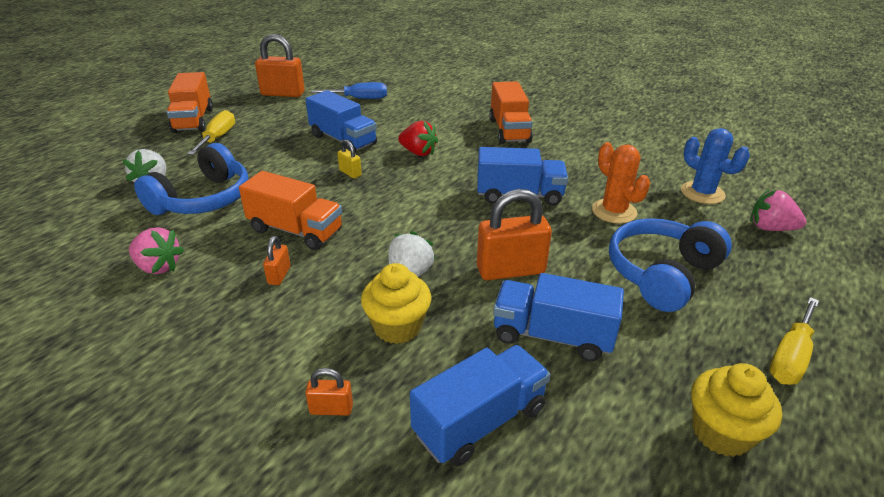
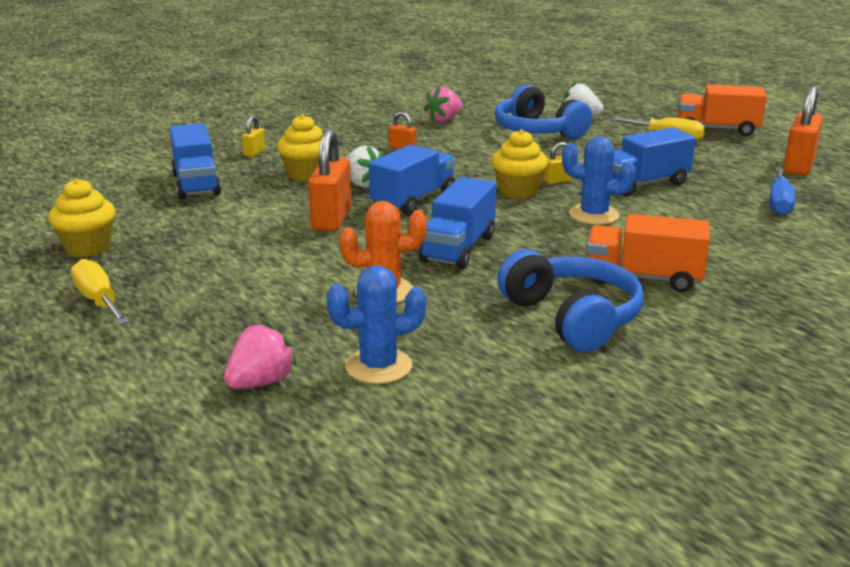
camera: 110 degrees right, 10 degrees down
(295, 230) = (462, 155): orange truck -> none
(331, 409) = (254, 153): orange padlock -> yellow padlock
(384, 187) = (518, 191): none -> yellow cupcake
(418, 152) = (594, 215): red strawberry -> blue cactus
(552, 336) = (238, 218): blue truck -> blue truck (413, 200)
(661, 274) = (256, 282): blue headphones -> blue headphones (572, 318)

